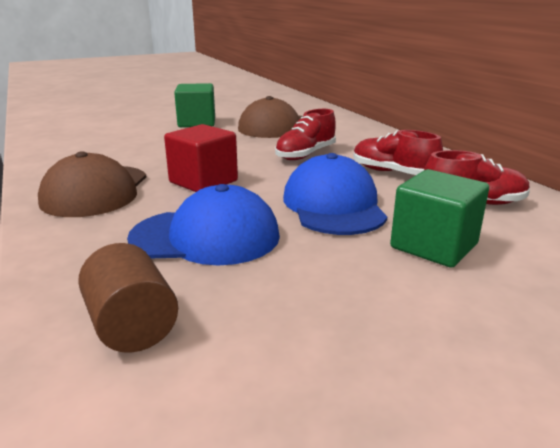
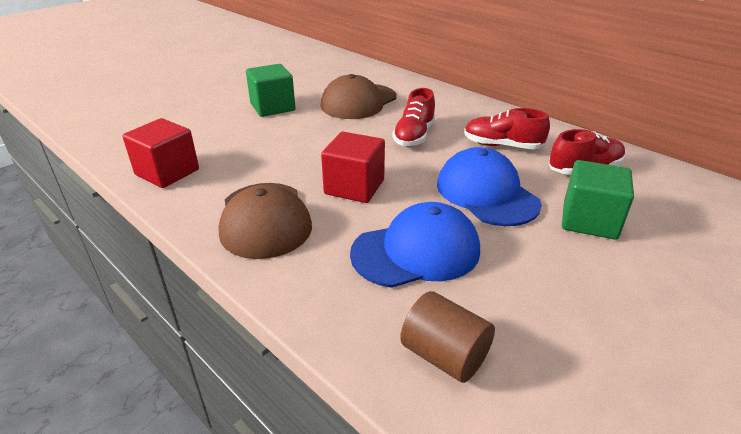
camera: 20 degrees left, 10 degrees up
(59, 151) = (167, 172): none -> red cube

